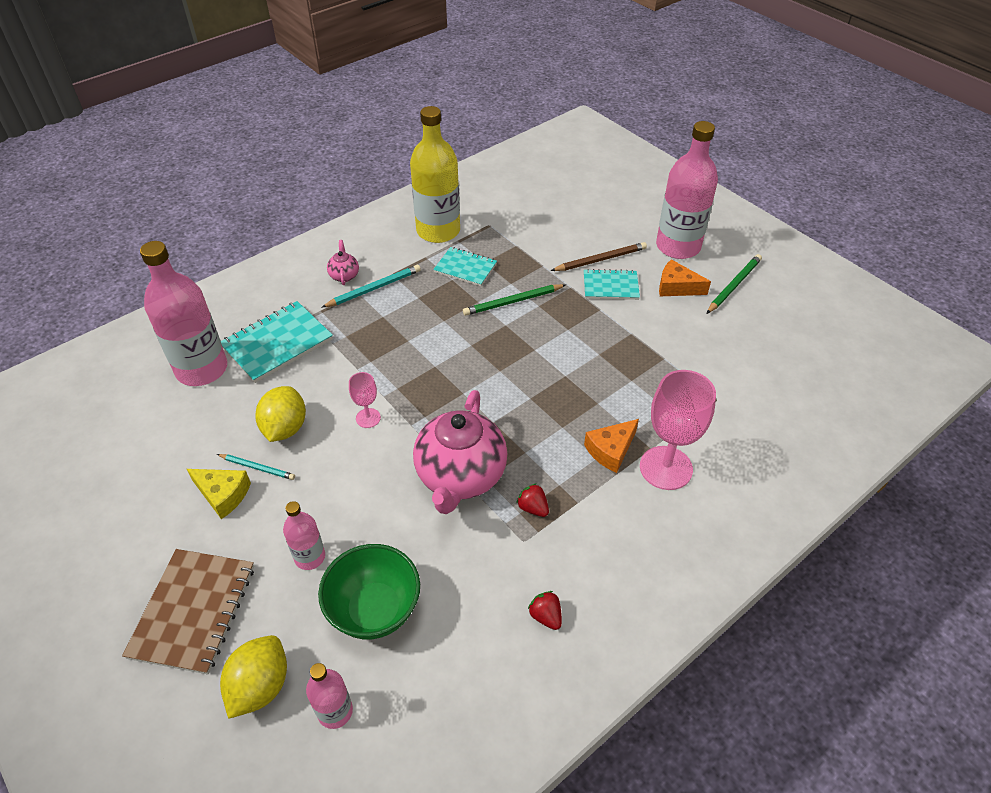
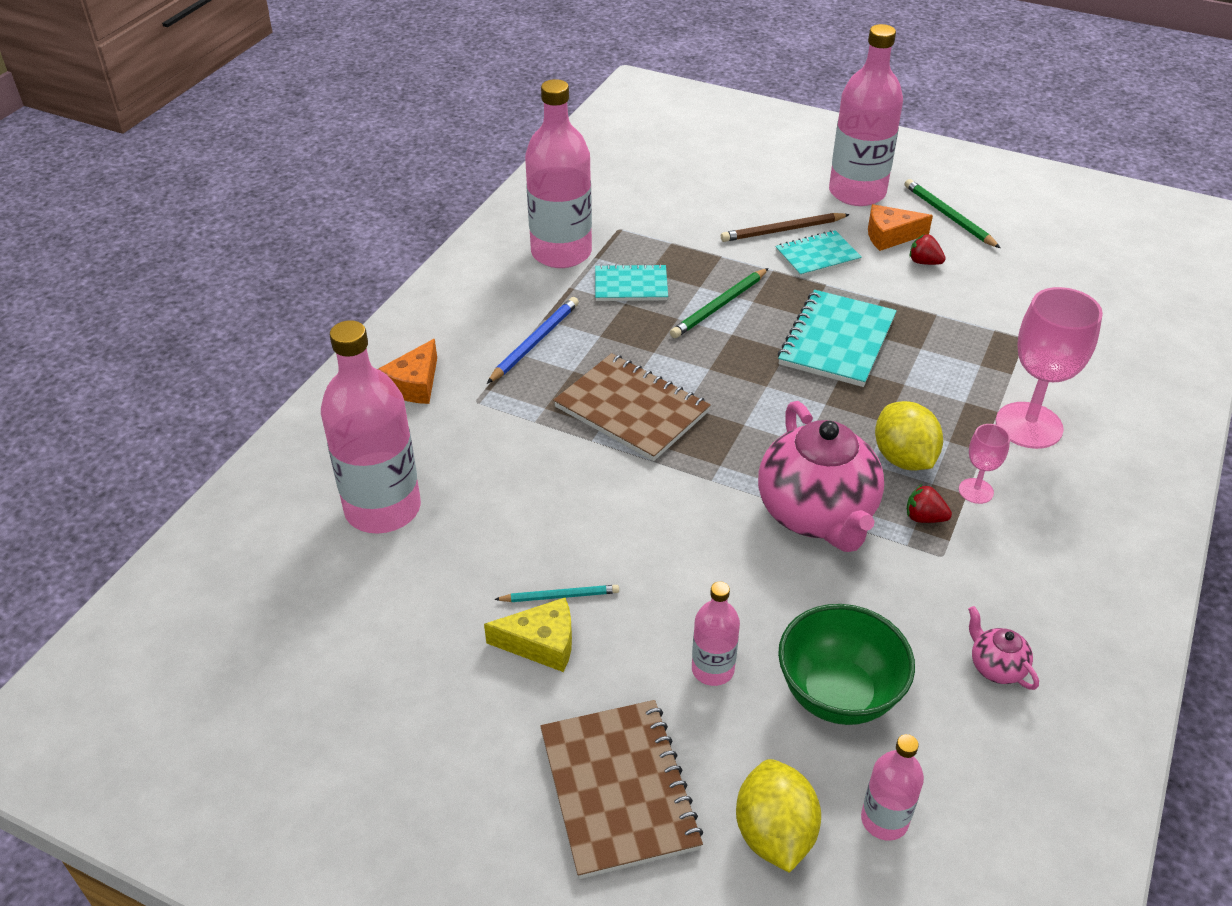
camera: 25 degrees left, 5 degrees down
(277, 343) = (461, 445): turquoise notebook -> turquoise notebook (837, 341)
(285, 428) = (556, 538): yellow lemon -> yellow lemon (903, 458)
(344, 275) = (483, 338): pink teapot -> pink teapot (995, 667)
(368, 418) = (652, 490): pink goblet -> pink goblet (976, 491)
(374, 288) = (535, 342): turquoise pencil -> blue pencil
(398, 356) = (631, 409): none -> brown notebook
(438, 231) = (561, 253): yellow bottle -> pink bottle
(546, 616) = (1028, 622): red strawberry -> red strawberry (924, 262)
(600, 259) = (782, 230): brown pencil -> brown pencil turned 150 degrees counterclockwise
(611, 450) = (958, 428): orange cheese -> orange cheese (414, 384)
(733, 285) = (948, 216): green pencil -> green pencil turned 45 degrees counterclockwise

